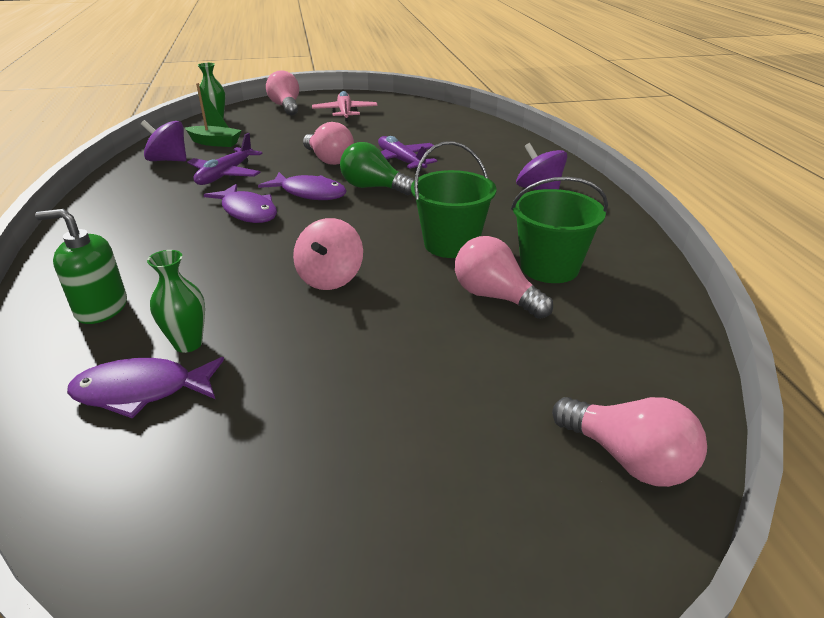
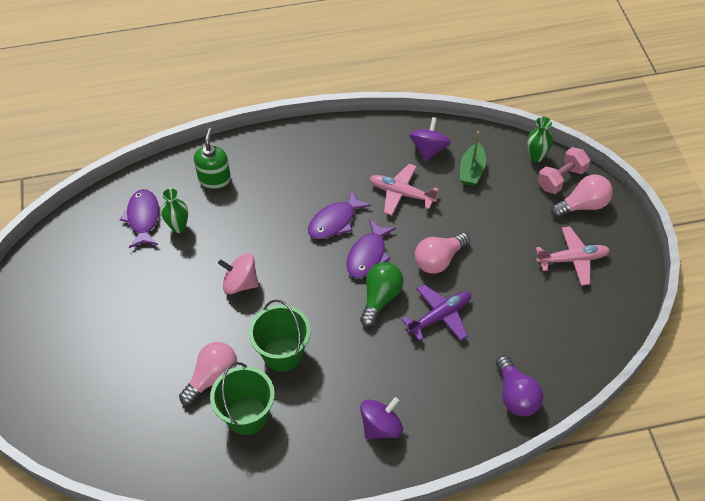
camera: 90 degrees right, 20 degrees up
(225, 175) = (401, 193): purple plane -> pink plane
(250, 112) = (561, 179): none -> pink dumbbell
(489, 136) = (516, 395): none -> purple light bulb
(628, 458) = (69, 424): pink light bulb -> none

